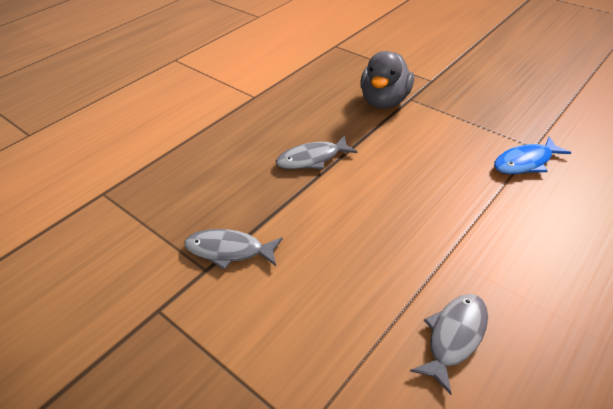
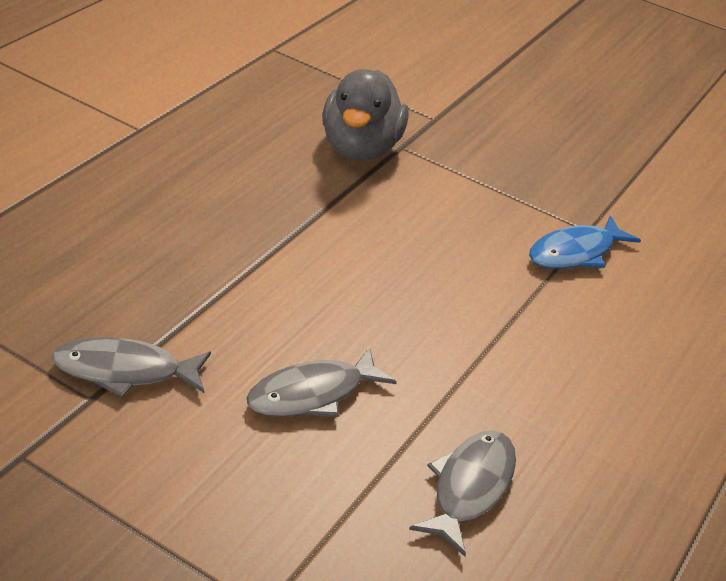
camera: 15 degrees left, 5 degrees down
(312, 159) = (247, 235): grey fish -> grey fish (312, 394)

